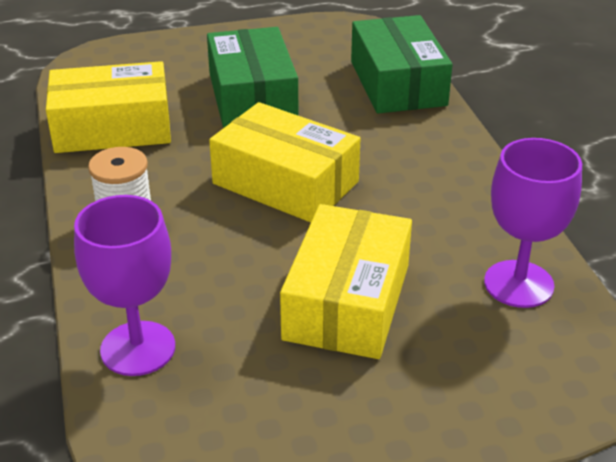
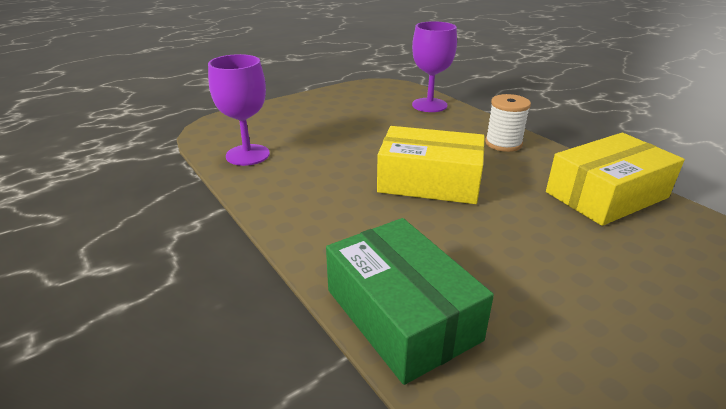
camera: 160 degrees right, 5 degrees down
(252, 96) = (539, 253): green box -> none
(347, 301) = (344, 133): yellow box -> none

